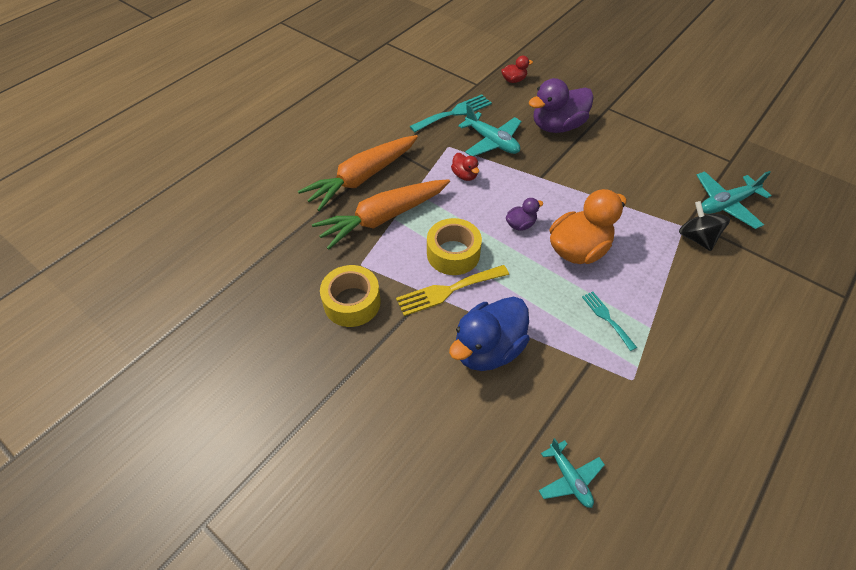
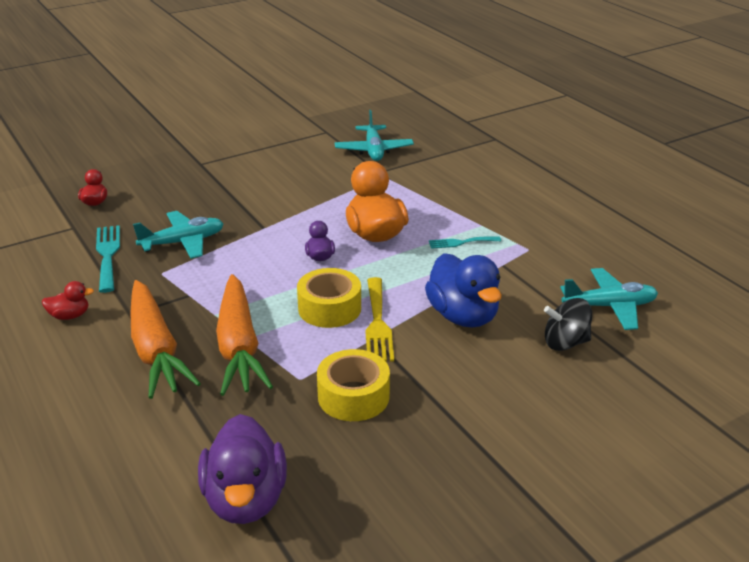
camera: 70 degrees left, 20 degrees down
(464, 175) = (219, 273): red duck -> red duck (70, 316)
(557, 126) = (198, 198): purple duck -> purple duck (245, 499)
(569, 478) = (609, 306): turquoise plane -> turquoise plane, size x1.56
(696, 238) = (401, 175): black spinning top -> black spinning top (565, 342)

